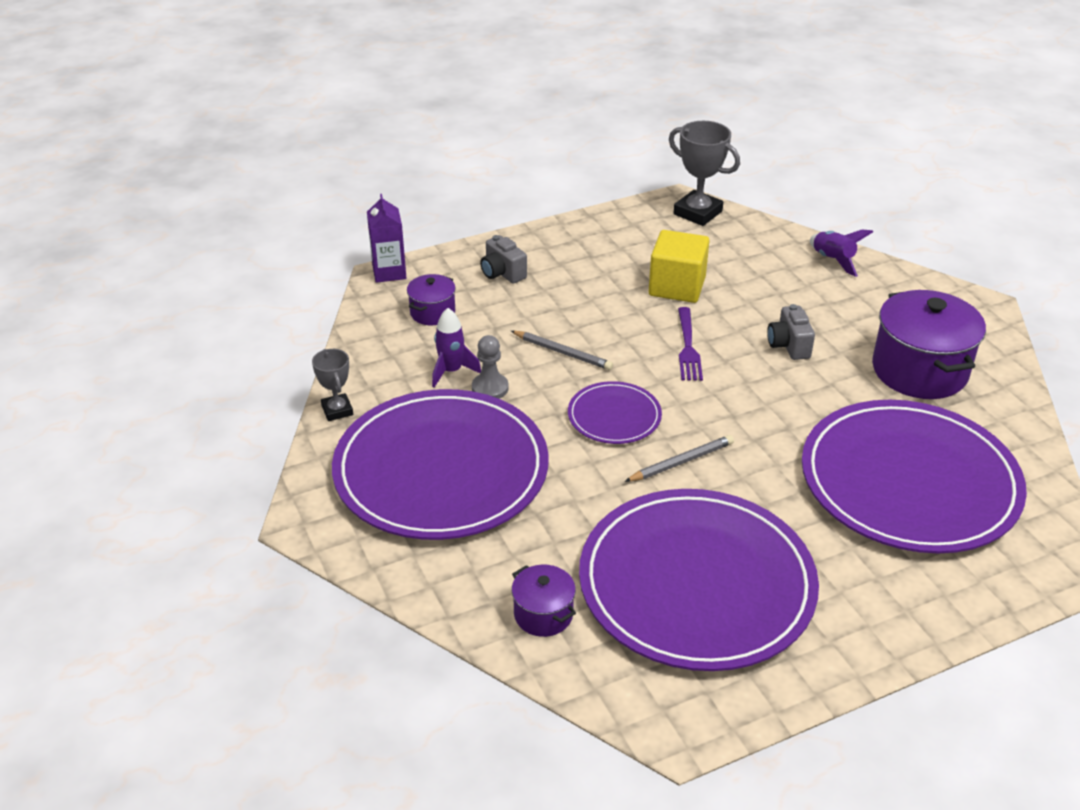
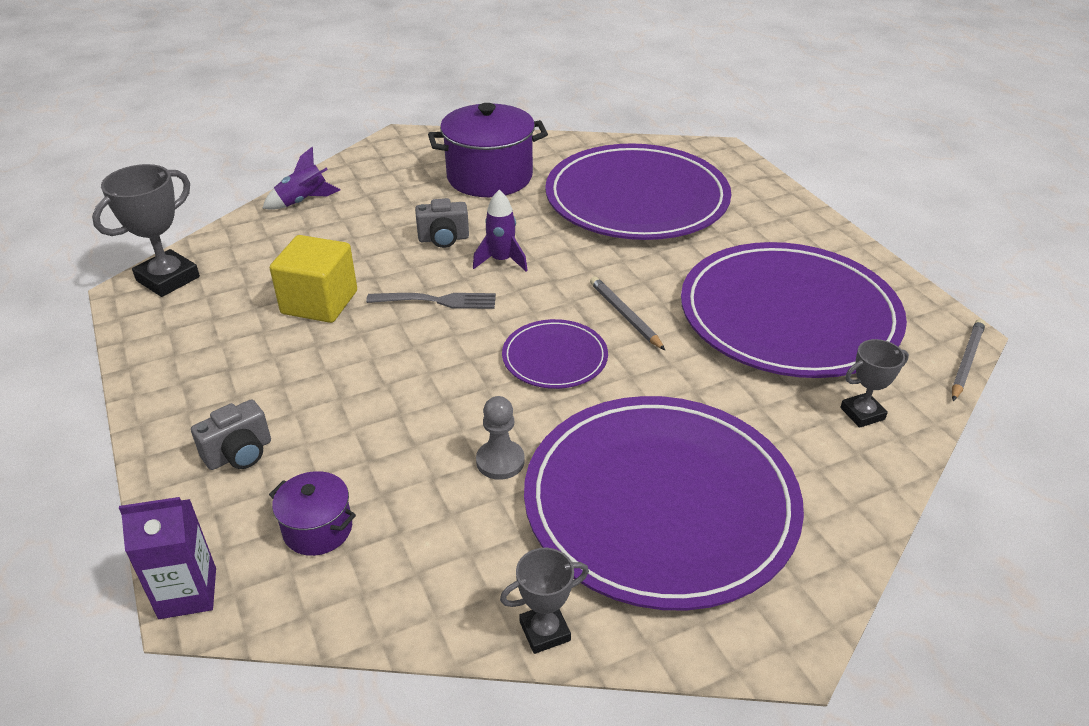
camera: 90 degrees left, 0 degrees up
(451, 371) = (462, 501): purple rocket -> purple rocket (501, 261)
(543, 614) = (862, 413): purple pot -> grey trophy
(563, 352) = (433, 396): grey pencil -> grey pencil (966, 361)
(688, 347) = (436, 301): purple fork -> grey fork

